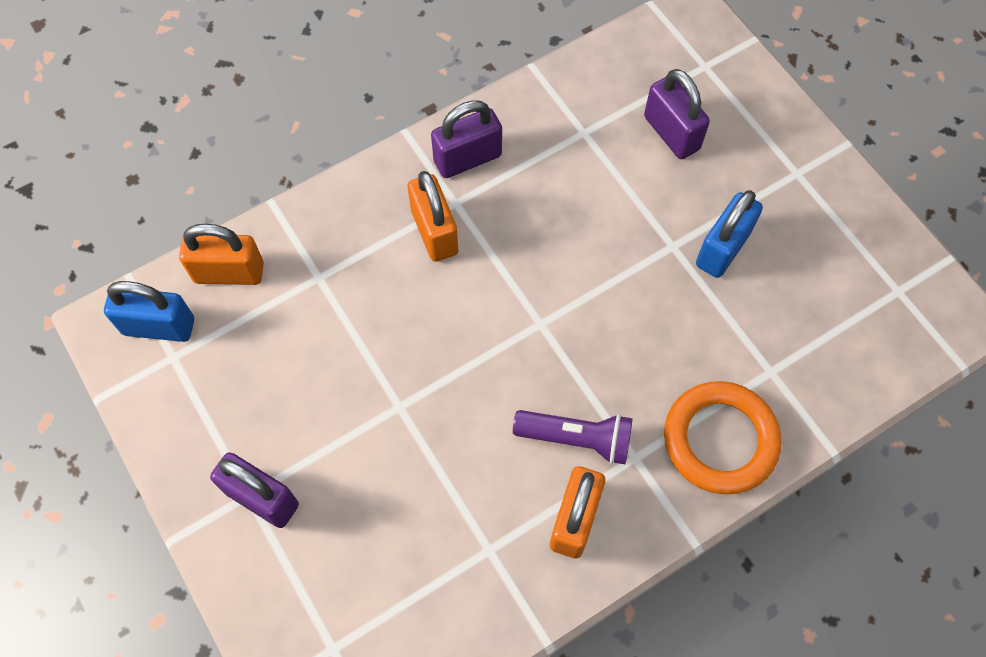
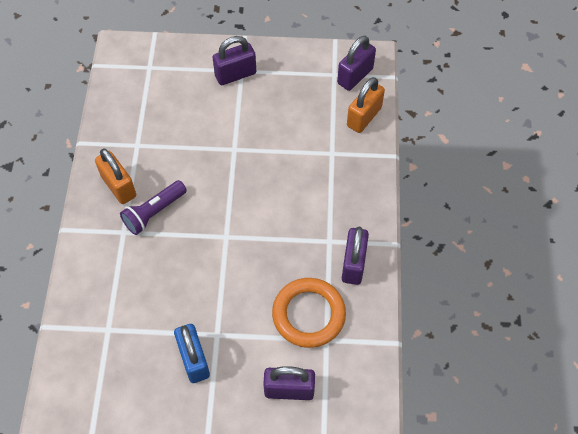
camera: 125 degrees right, 5 degrees down
(159, 326) = (355, 76): blue padlock -> purple padlock
(434, 232) = (318, 219): orange padlock -> none
(720, 440) = (97, 276): orange ring -> orange ring (308, 314)

